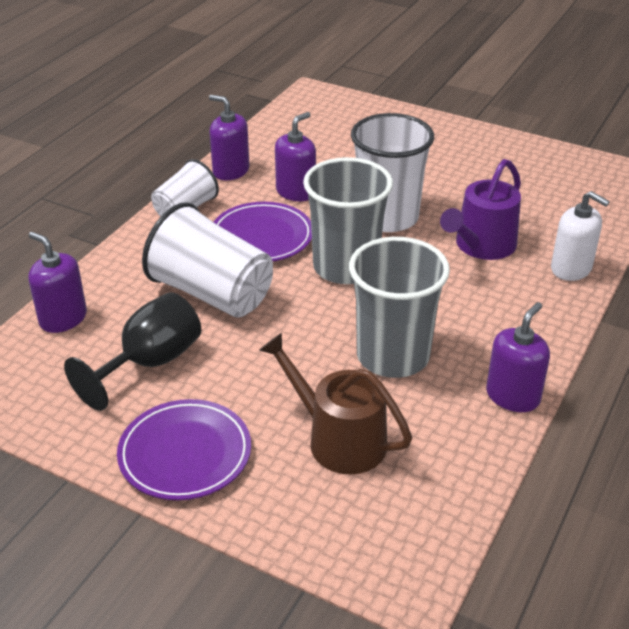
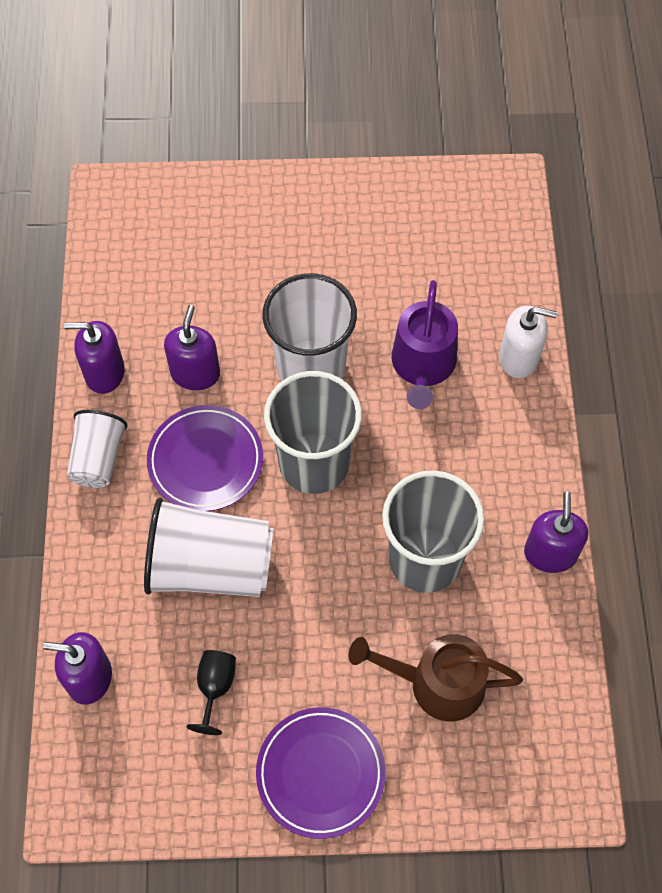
camera: 30 degrees left, 25 degrees up
(150, 363) = (215, 687): black goblet -> black goblet, size x0.58

